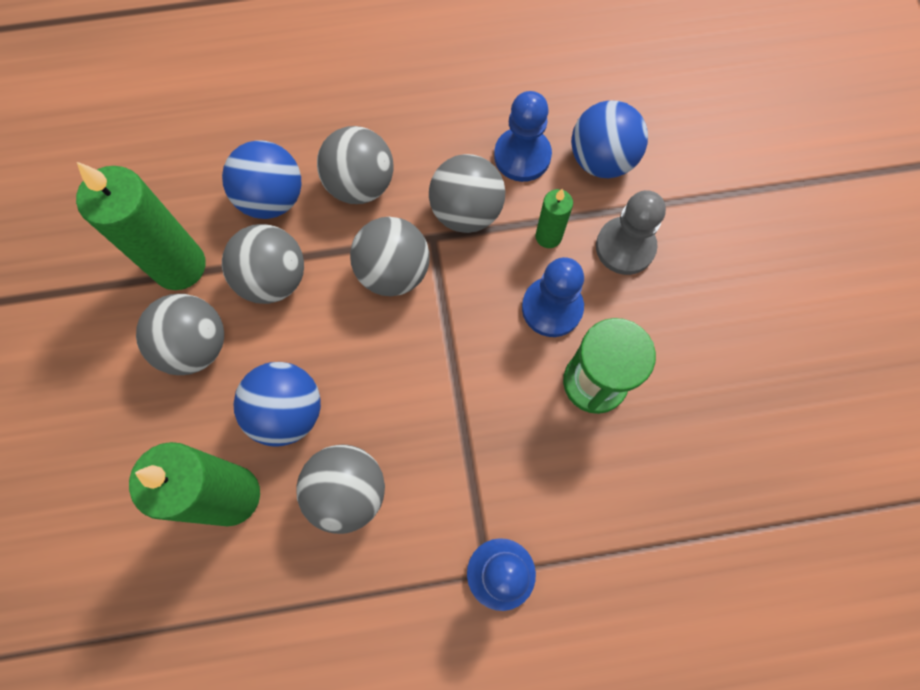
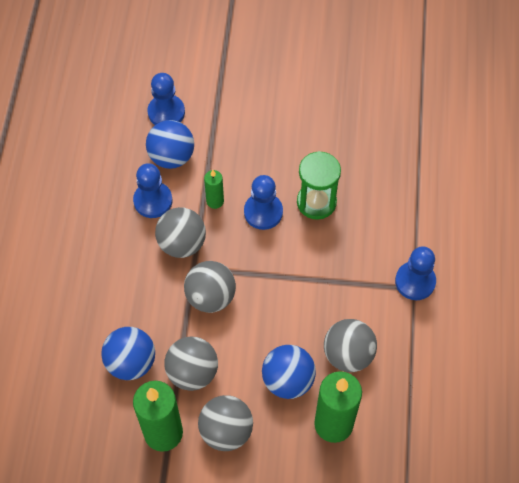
camera: 75 degrees left, 10 degrees down
(360, 184) = (140, 303): grey ball -> none
(625, 247) = (235, 161): grey pawn -> none
(672, 132) = (166, 112): none -> blue pawn

